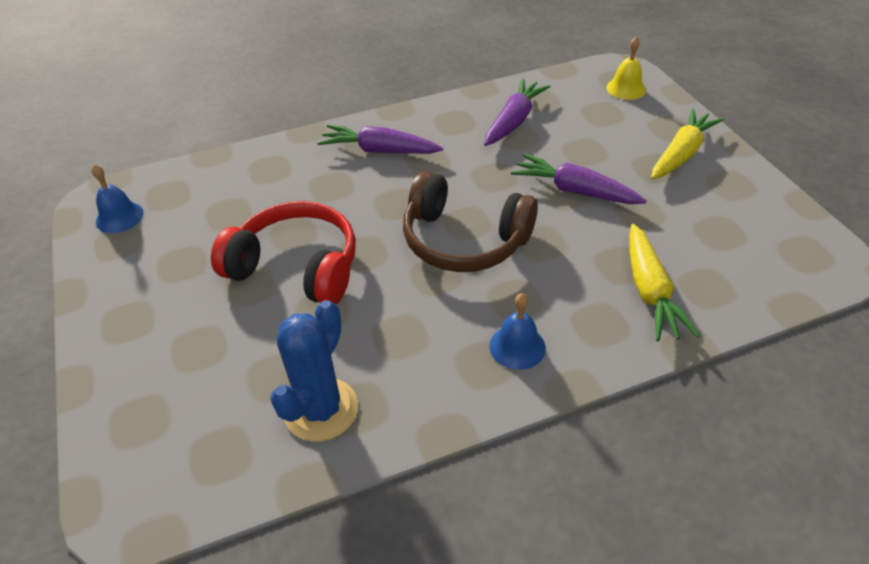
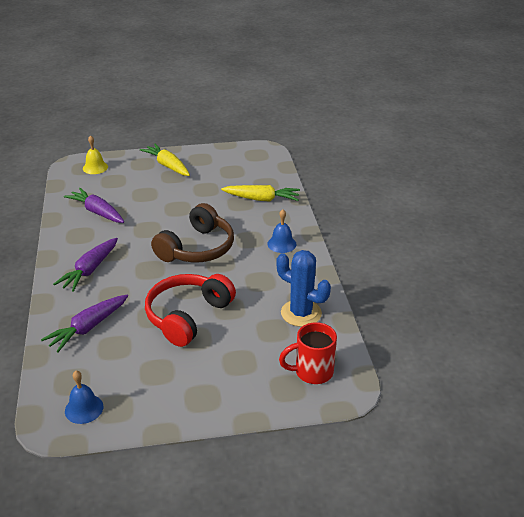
camera: 80 degrees left, 10 degrees down
(172, 449) = (312, 372): none -> red mug
(574, 190) = (177, 204): purple carrot -> purple carrot (88, 328)

